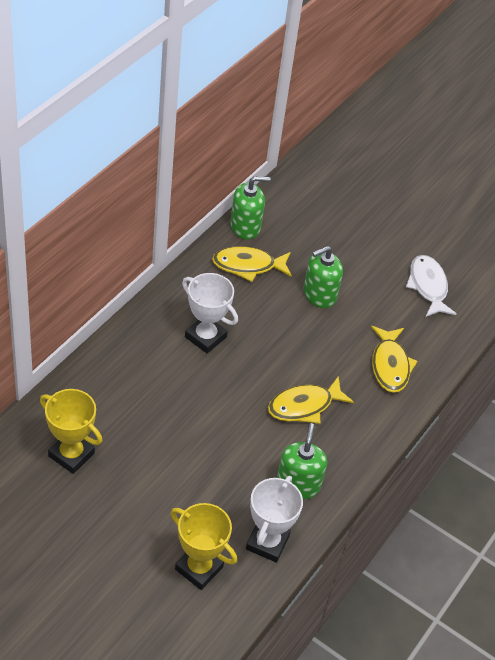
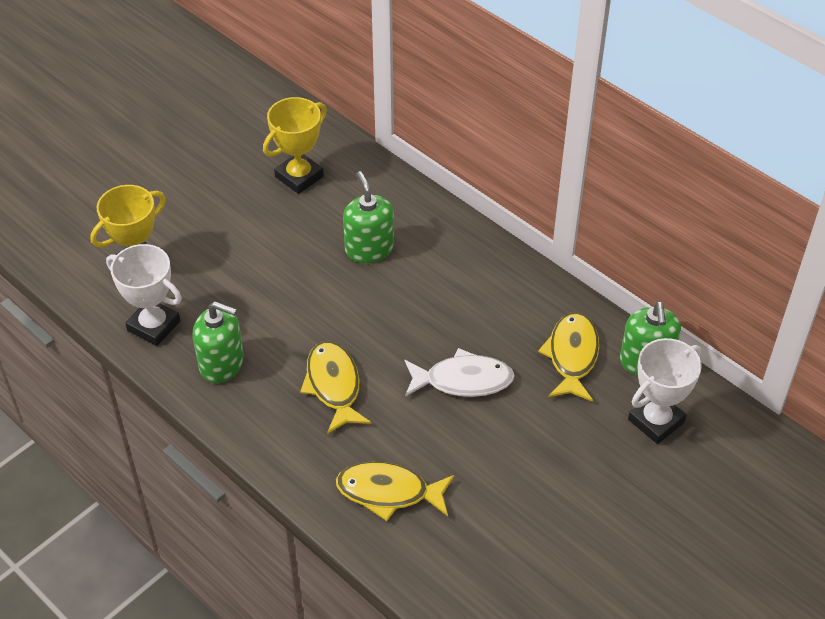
camera: 105 degrees right, 0 degrees up
(205, 337) = (451, 300): white trophy -> white trophy (656, 421)
(319, 294) = (519, 429): green soap dispenser -> green soap dispenser (369, 249)
(428, 286) = (534, 572): white fish -> white fish (463, 380)

